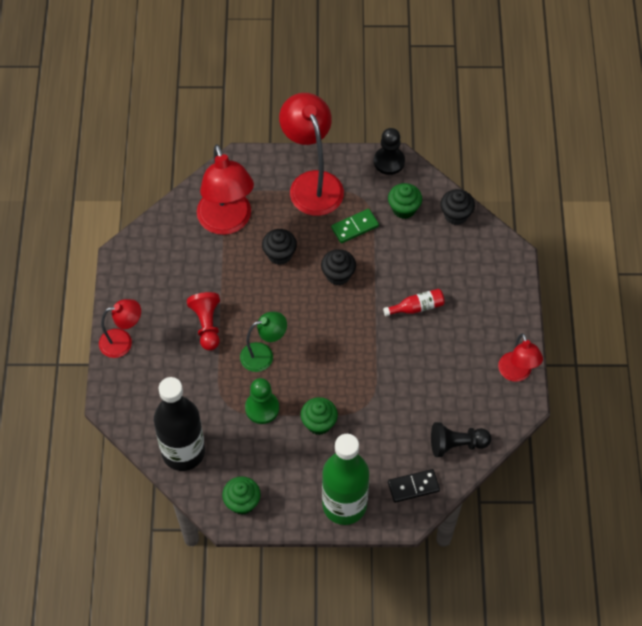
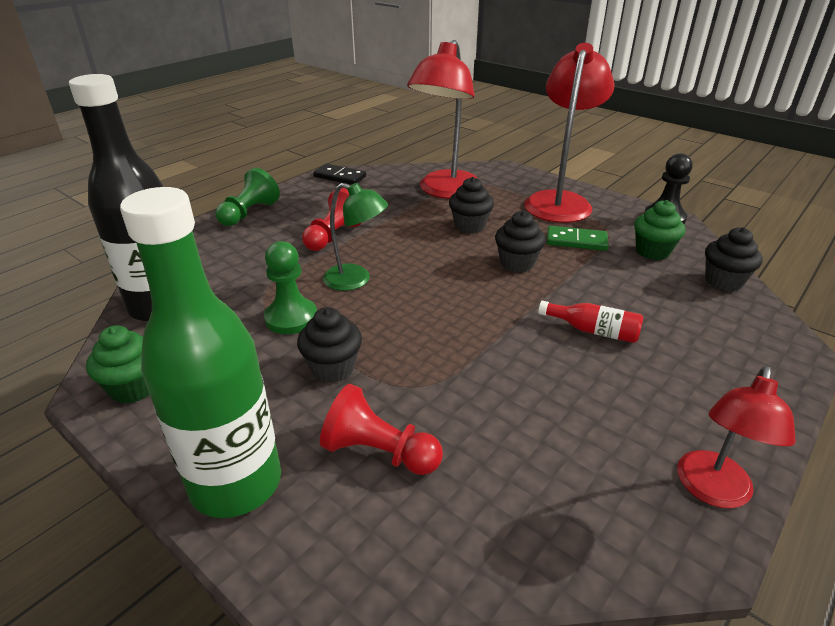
camera: 40 degrees right, 25 degrees down
(123, 342) = (249, 213): red lamp -> green pawn
(319, 423) = (332, 368): green cupcake -> black cupcake
(384, 450) = (379, 452): none -> red pawn
(413, 487) = (365, 538): black domino -> black domino (339, 177)
(457, 444) = (506, 526): black pawn -> none

